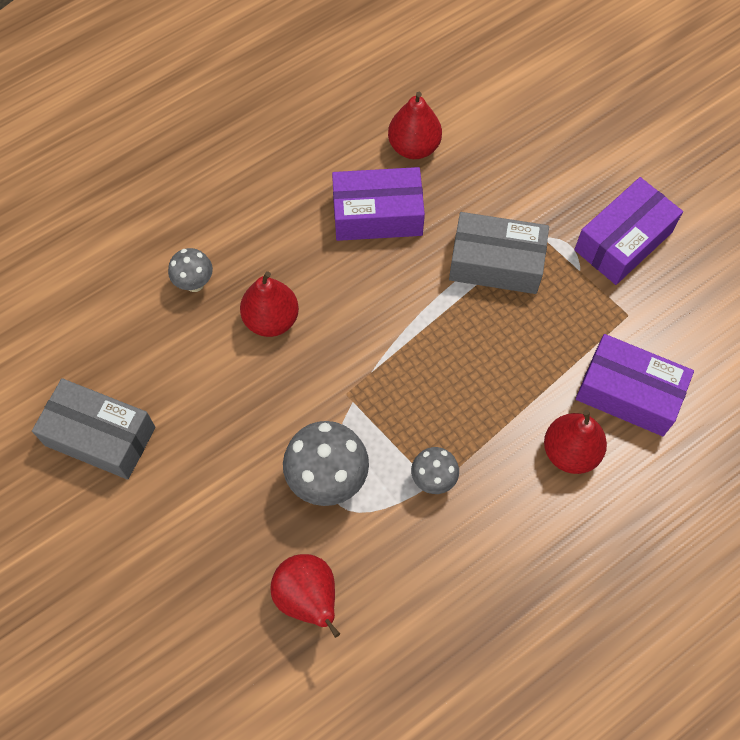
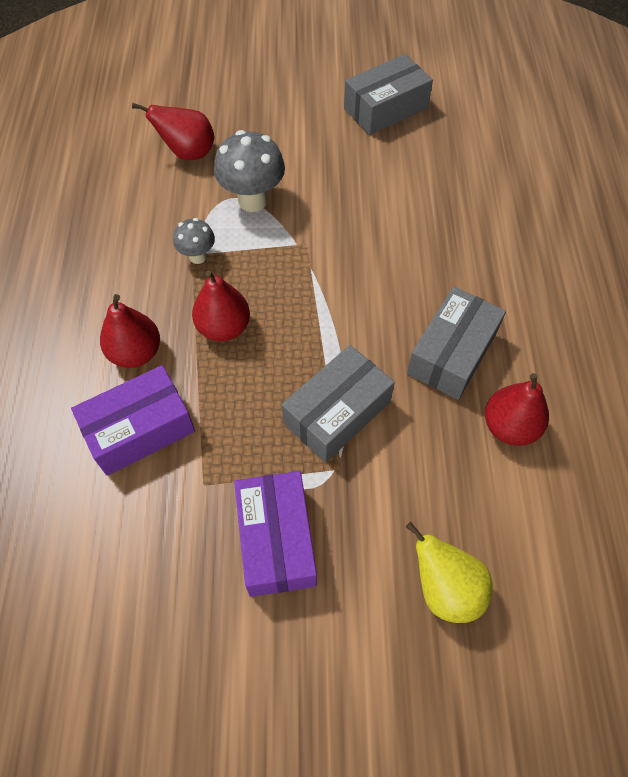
camera: 125 degrees right, 5 degrees down
(194, 283) = (470, 204): grey mushroom -> none
(271, 319) = (403, 232): red pear -> red pear (224, 327)
(377, 215) = (452, 353): purple box -> grey box
(566, 127) = (445, 588): none -> yellow pear

